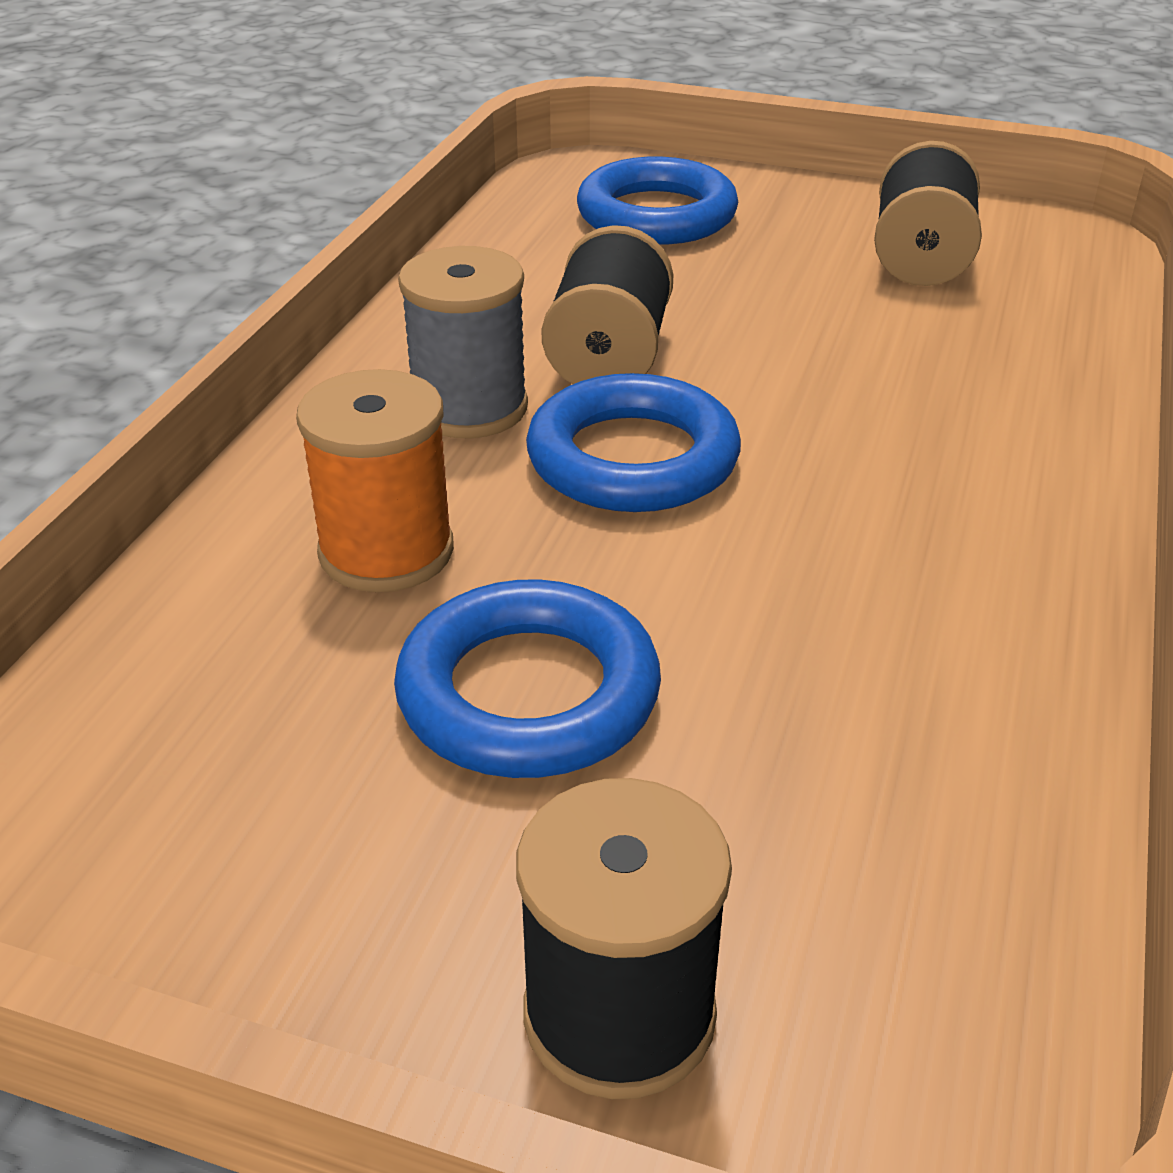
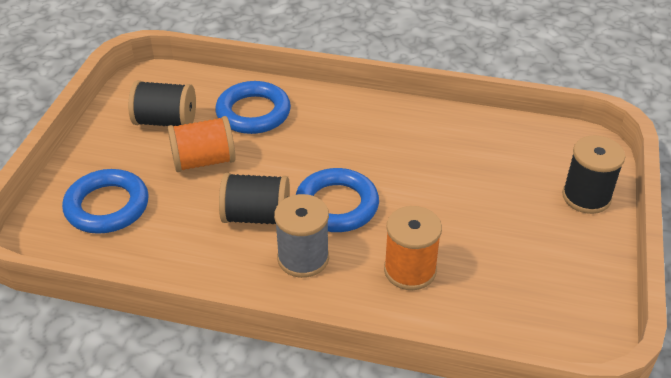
camera: 95 degrees left, 5 degrees up
(528, 693) = (477, 223): blue ring -> blue ring (253, 113)
(790, 300) = (204, 161): none -> orange spool

